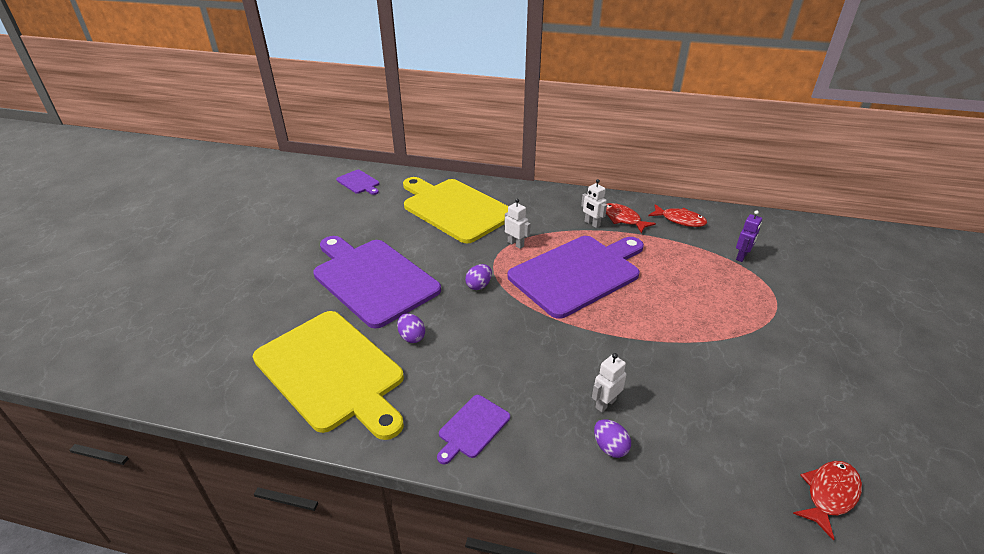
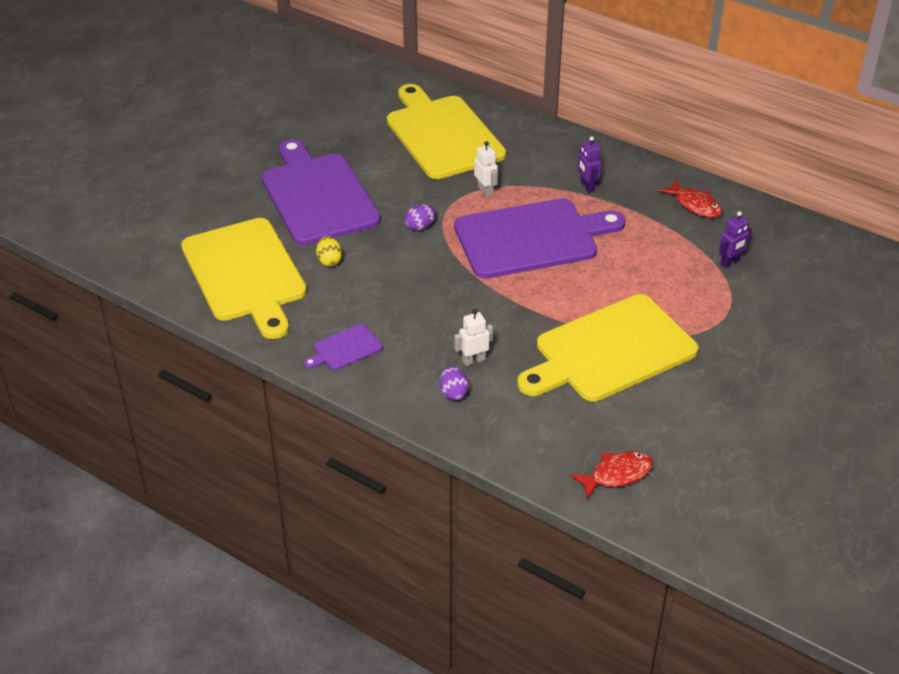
camera: 20 degrees right, 5 degrees up
(359, 182) = (351, 78): purple cutting board -> none
(412, 337) = (329, 261): purple egg -> yellow egg
(592, 224) = (587, 186): white robot -> purple robot
(623, 219) = (628, 189): red fish -> none
(716, 358) = (610, 351): none -> yellow cutting board

